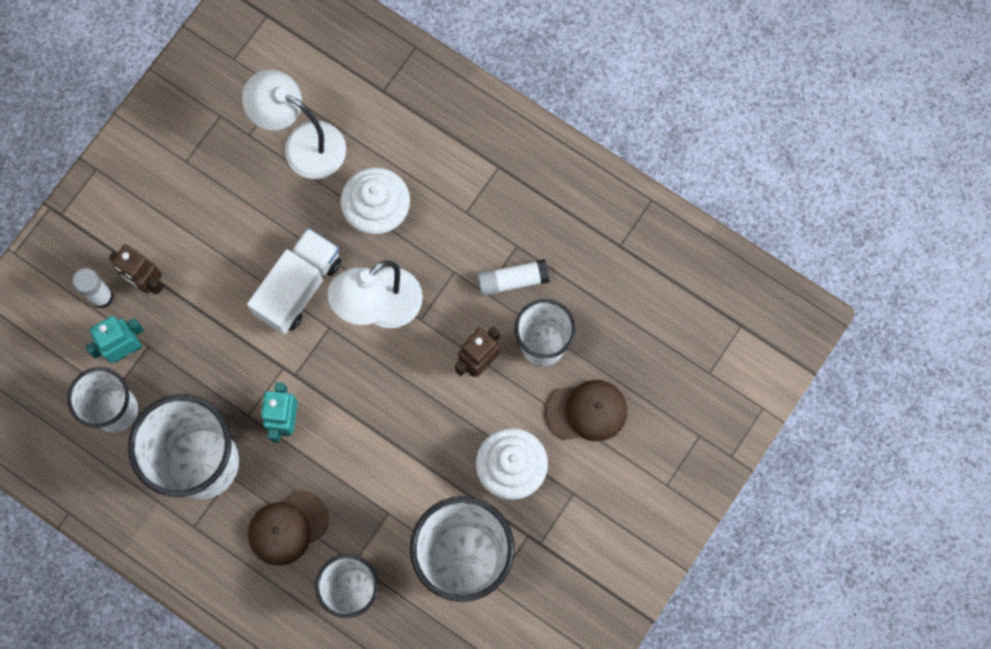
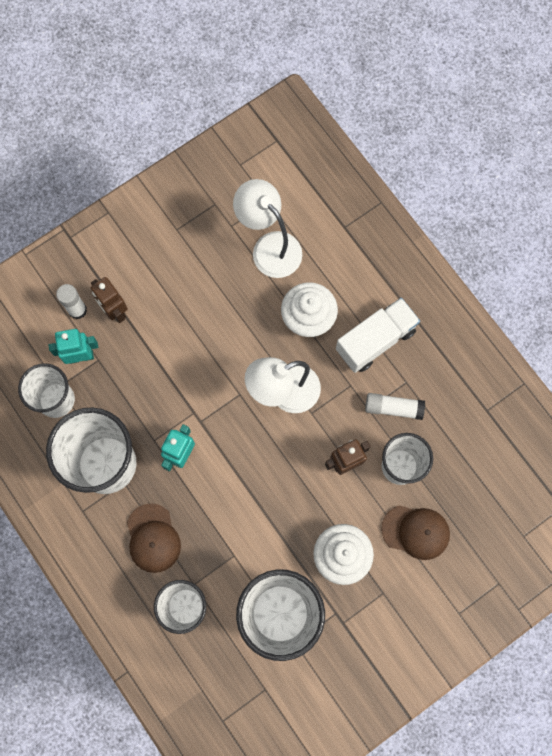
camera: 20 degrees right, 0 degrees up
(288, 527) = (153, 538): brown cap -> brown cap turned 90 degrees counterclockwise
(298, 287) = (227, 355): white truck -> white truck (375, 340)

